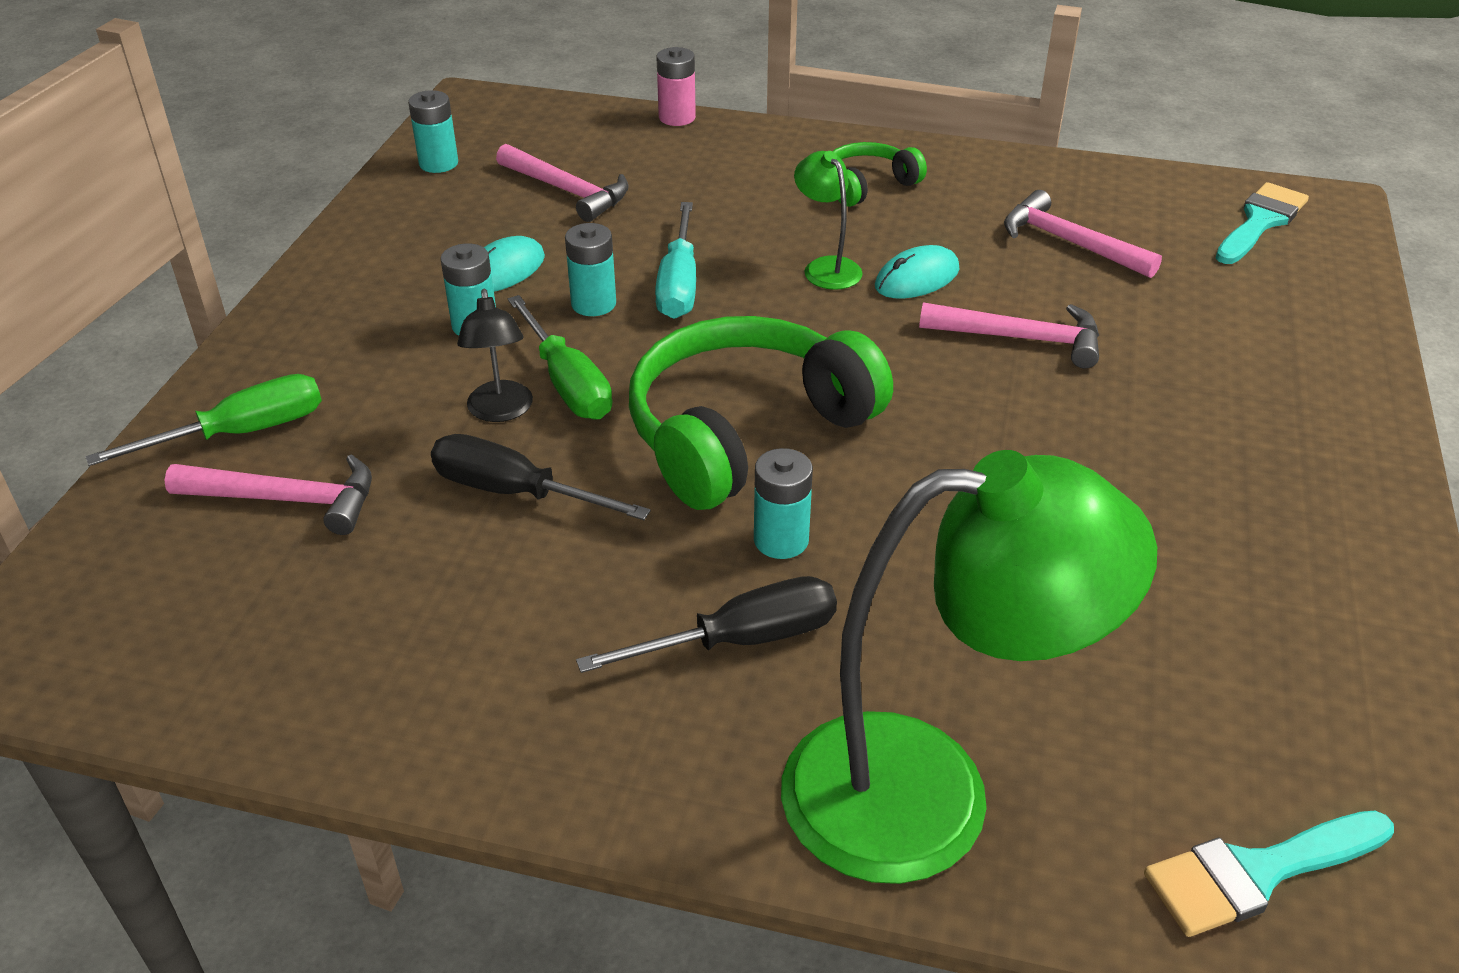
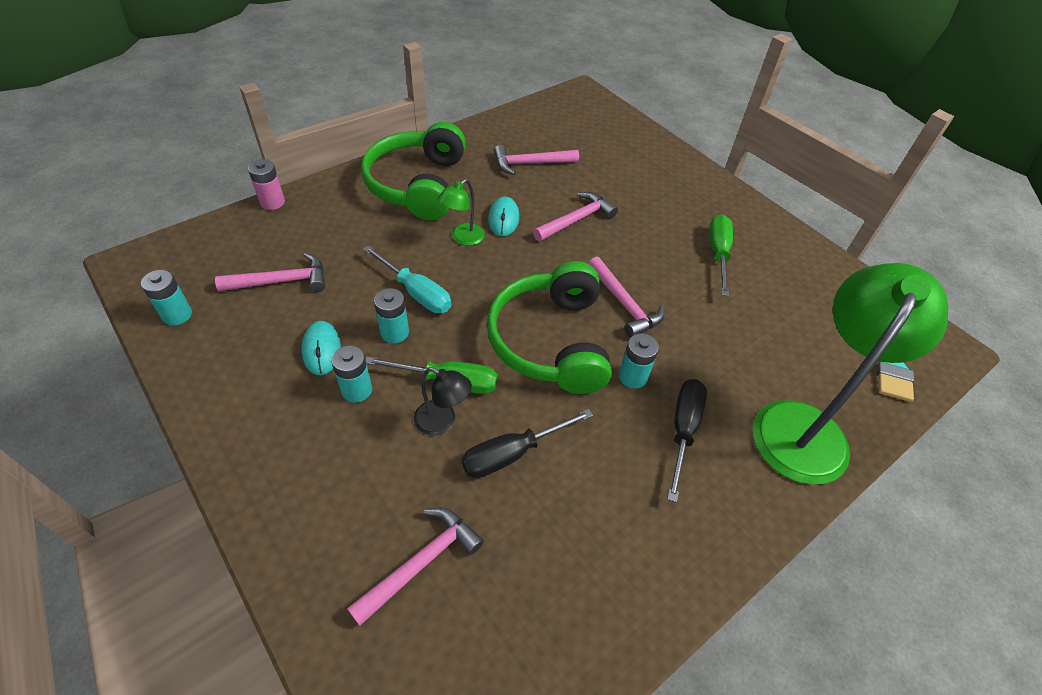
camera: 55 degrees left, 10 degrees up
(241, 433) = (334, 556): green screwdriver -> green screwdriver (718, 254)
(826, 267) = (463, 238): green lamp -> green lamp turned 60 degrees counterclockwise
(868, 185) = (418, 185): green headphones -> green headphones, size x2.01
(916, 465) = (624, 304): none -> pink hammer
(1260, 221) = (574, 113): turquoise brush -> none

